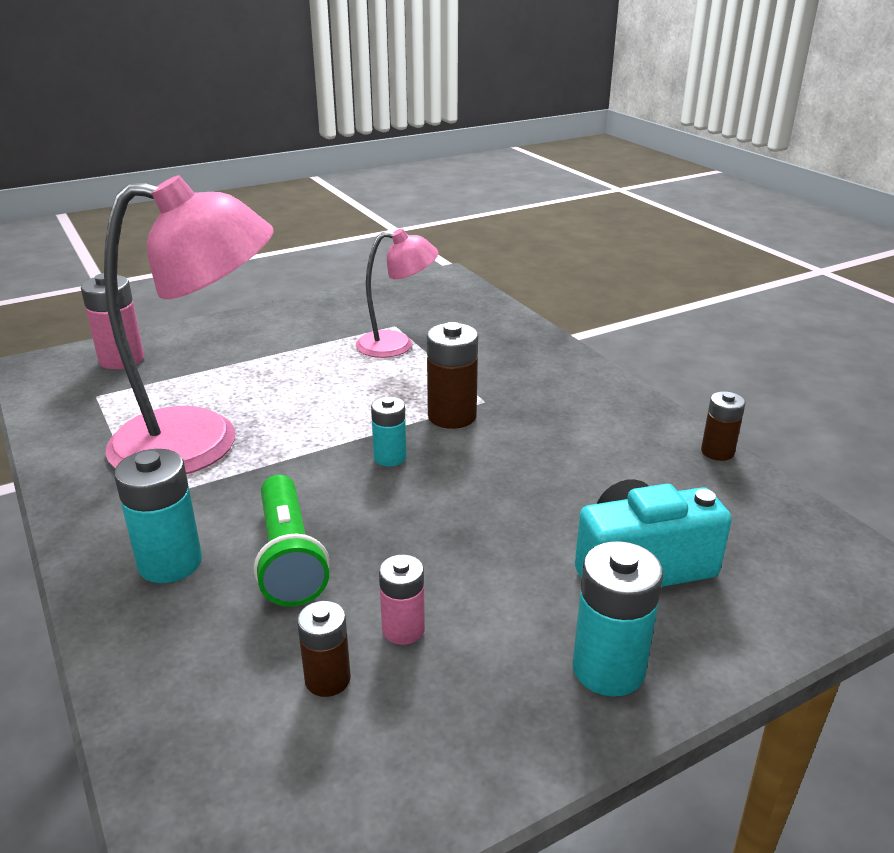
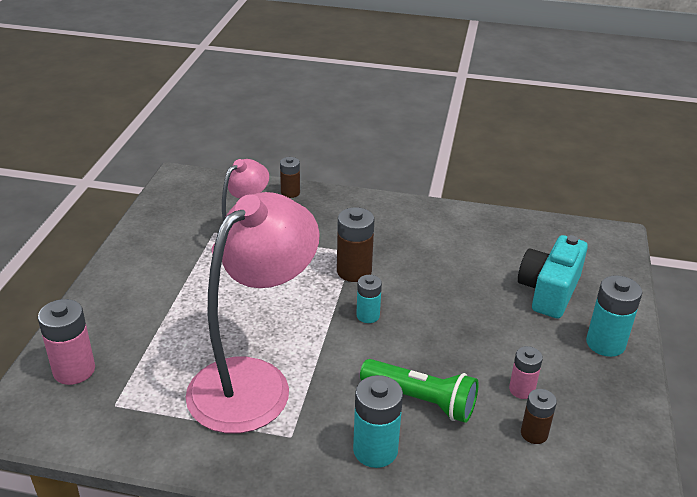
camera: 50 degrees left, 5 degrees up
(717, 452) = (491, 214): brown battery -> brown battery (290, 192)

